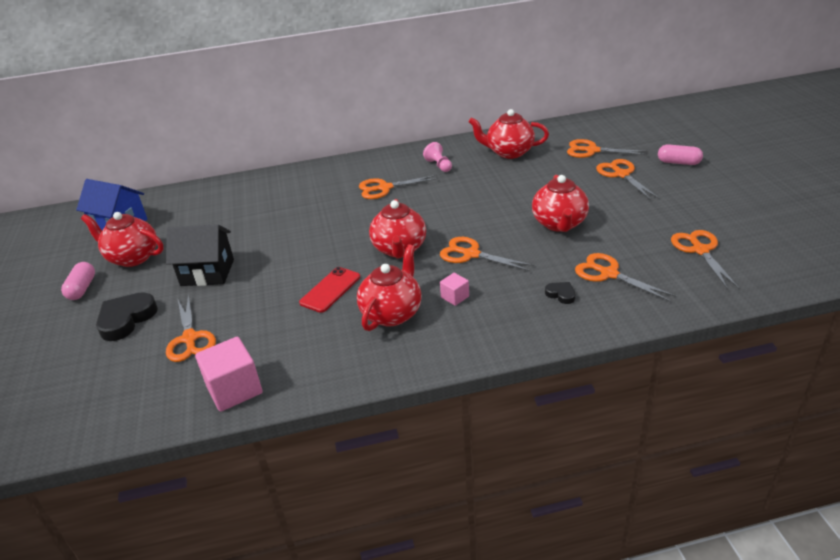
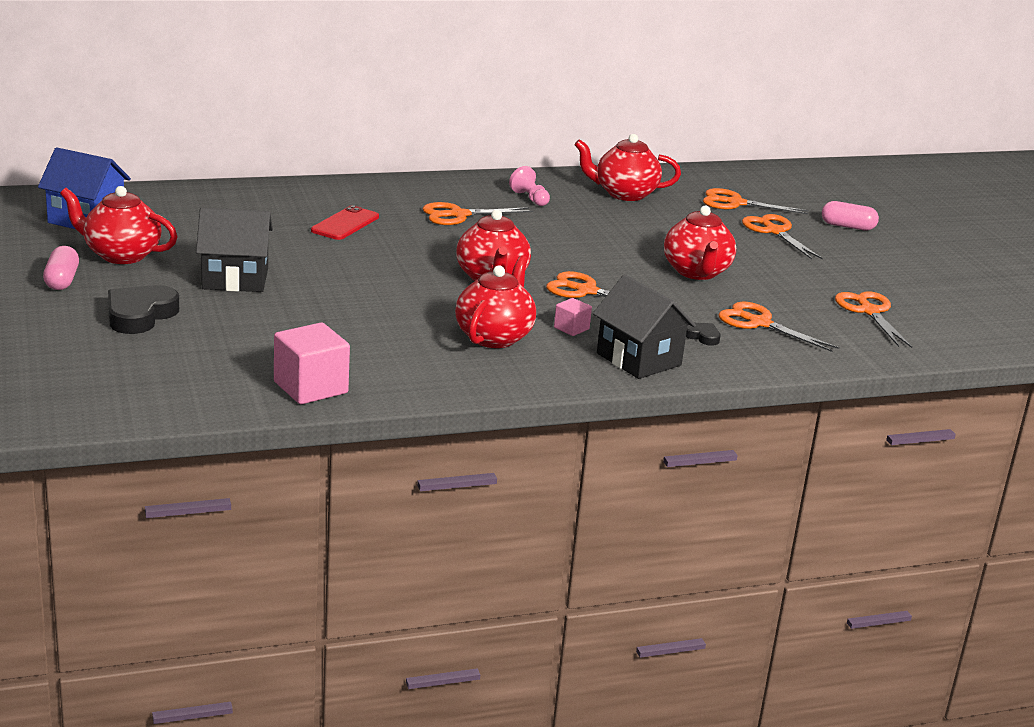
camera: 10 degrees left, 10 degrees down
(190, 338) = (235, 339): orange scissors -> none
(330, 290) = (409, 309): red phone -> red phone (345, 224)
(507, 327) = (639, 359): none -> black house

